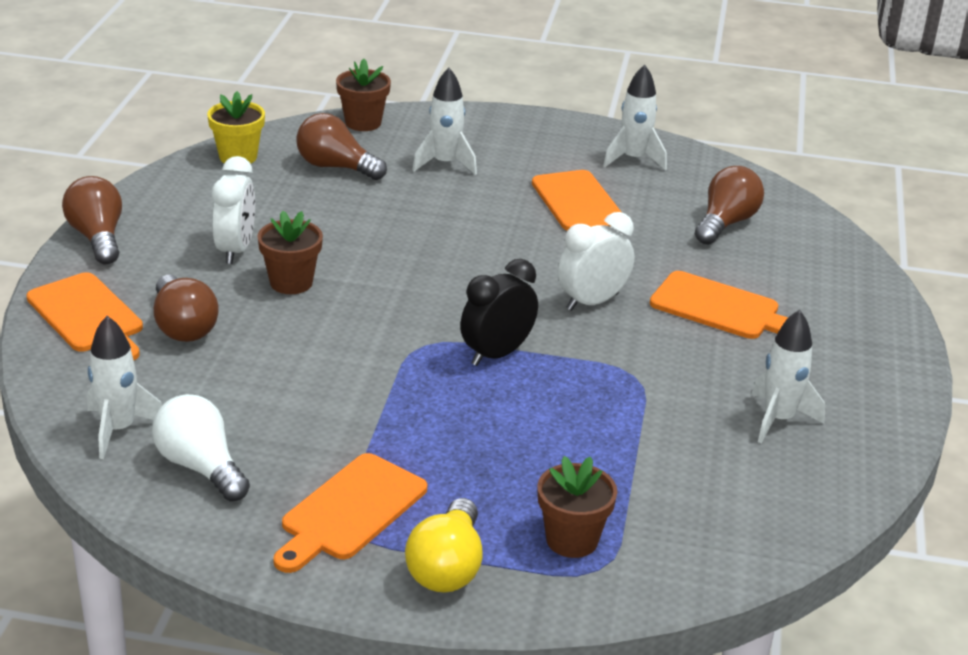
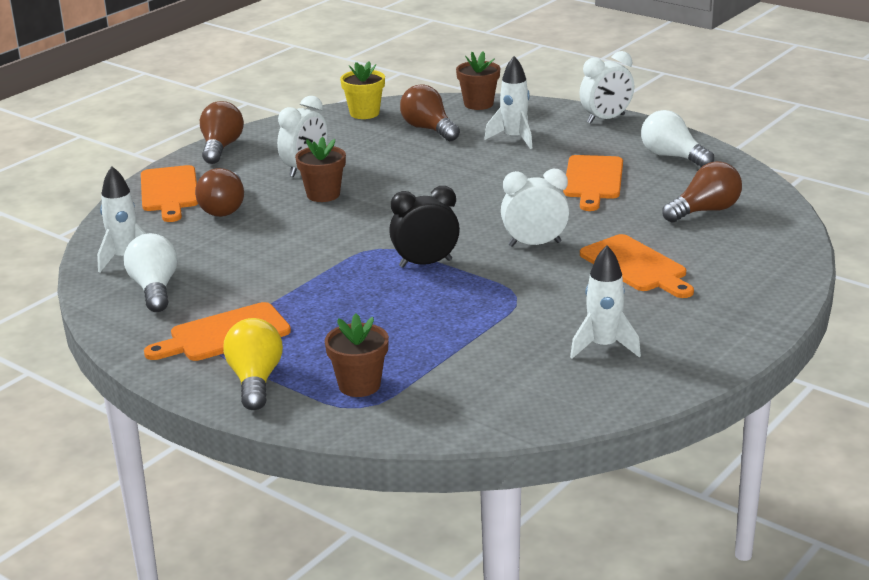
camera: 30 degrees right, 5 degrees down
(447, 567) = (255, 381): yellow light bulb -> yellow light bulb turned 135 degrees clockwise
(522, 121) = (606, 119): none -> white clock
(633, 159) = (672, 157): white rocket -> white light bulb

